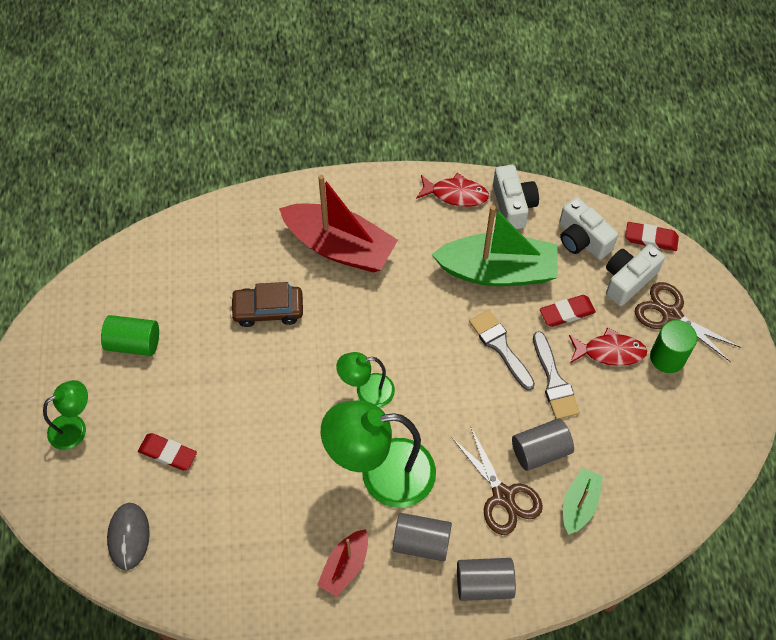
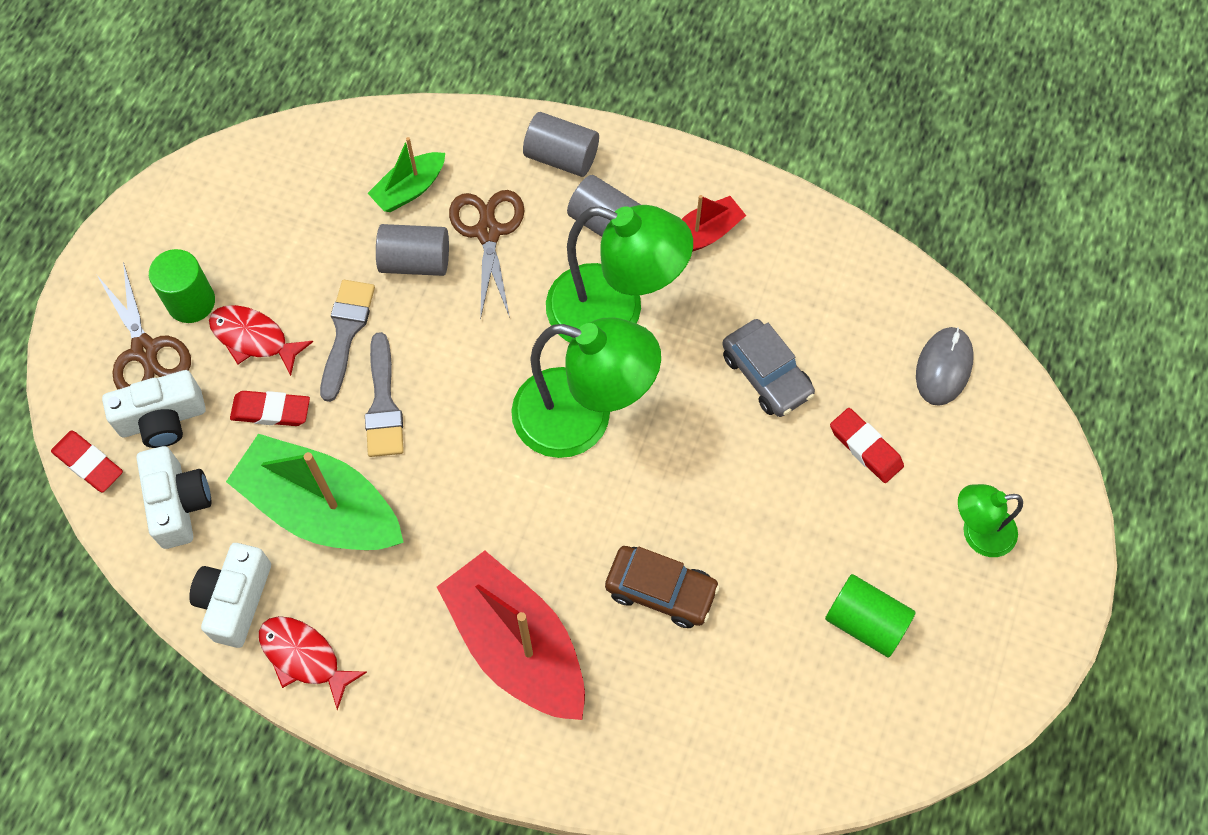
camera: 155 degrees left, 5 degrees up
(255, 476) = (766, 374): none -> grey car
(367, 391) = (582, 419): green lamp -> green lamp, size x1.87

